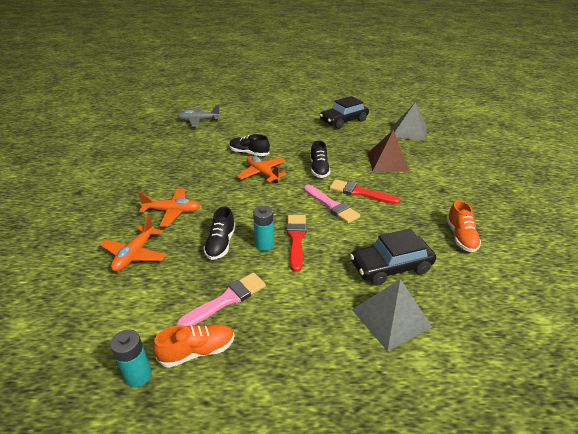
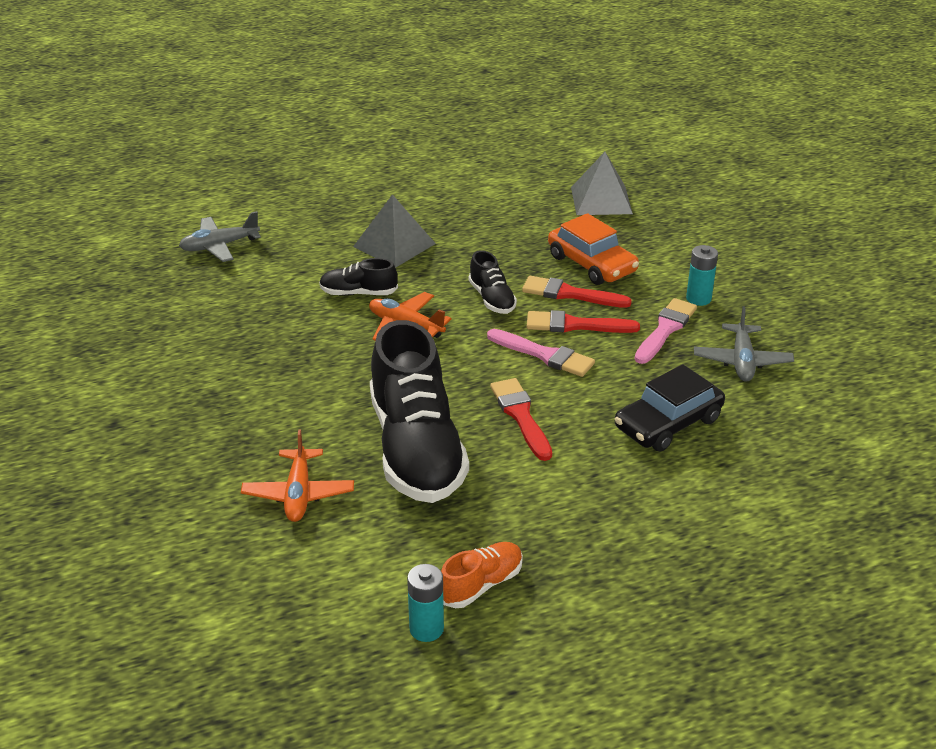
camera: 20 degrees left, 0 degrees up
(172, 211) = (304, 419): orange plane -> none
(221, 244) = (416, 449): black shoe -> black shoe, size x2.21
(226, 299) = (476, 518): pink brush -> pink brush (665, 329)
(264, 244) = (480, 435): turquoise battery -> turquoise battery (698, 299)
(343, 121) = (482, 199): black car -> none
(366, 175) = (570, 294): none -> red brush
(387, 162) = (592, 264): brown pyramid -> orange car
(391, 318) = (696, 485): grey pyramid -> grey pyramid (394, 245)
(461, 237) = (742, 361): orange shoe -> grey plane

